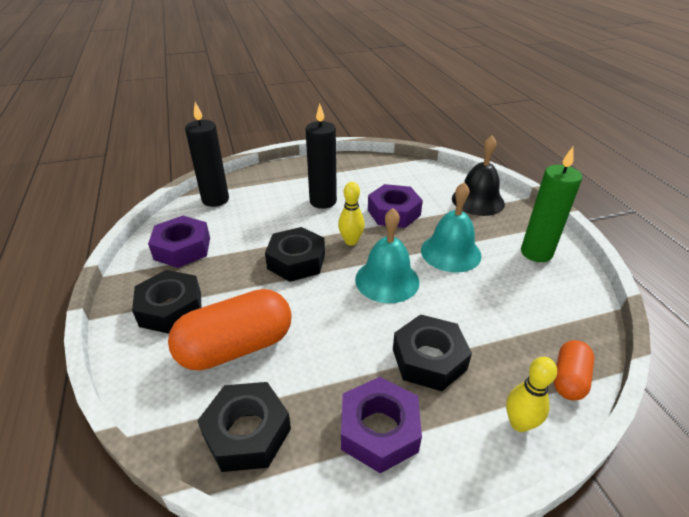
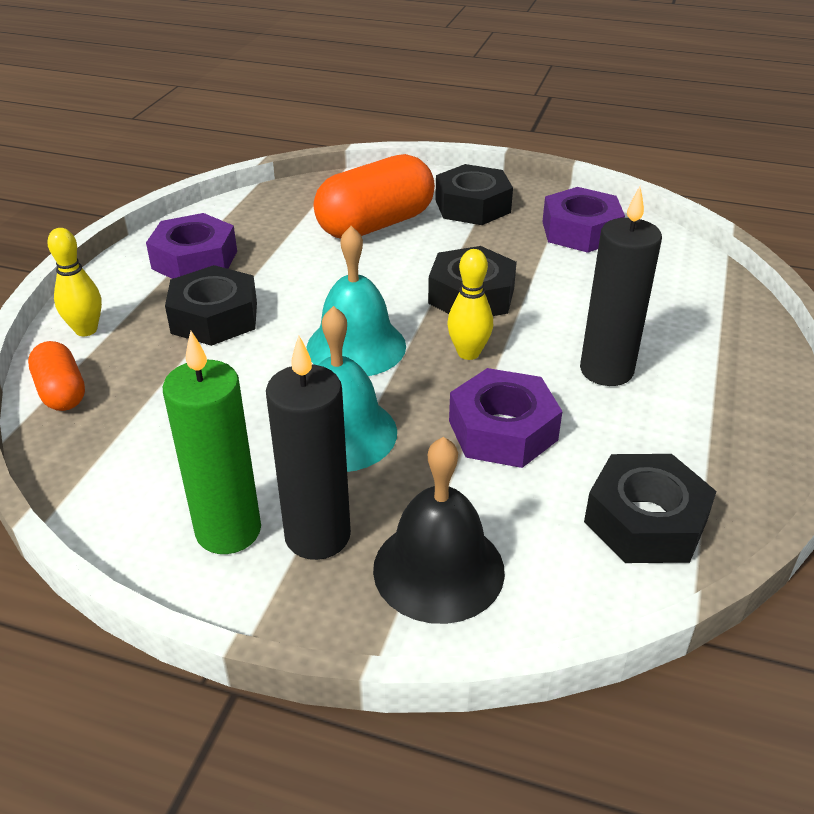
camera: 125 degrees right, 0 degrees up
(215, 199) = (693, 278): black candle -> black candle (317, 536)
(236, 347) = (375, 224): orange capsule -> orange capsule turned 45 degrees clockwise
(247, 432) = (280, 208): black nut -> black nut (645, 521)

